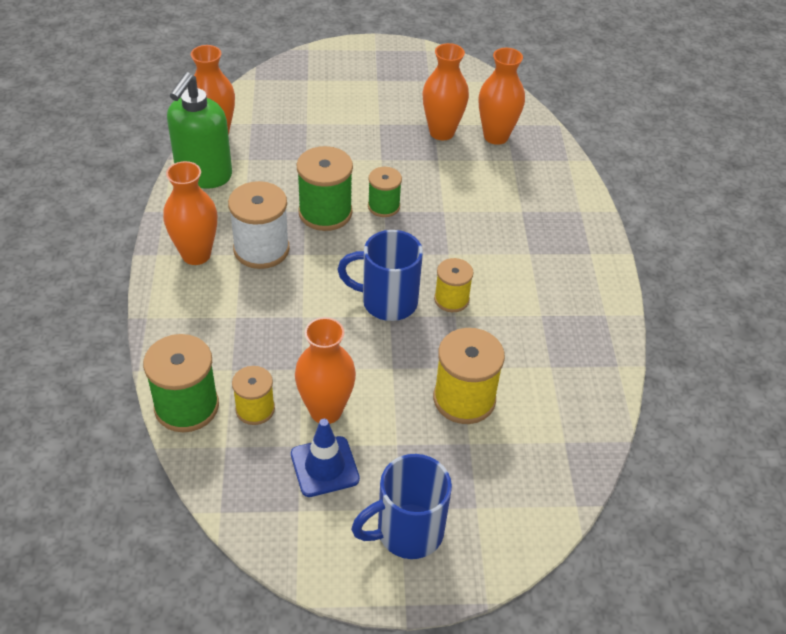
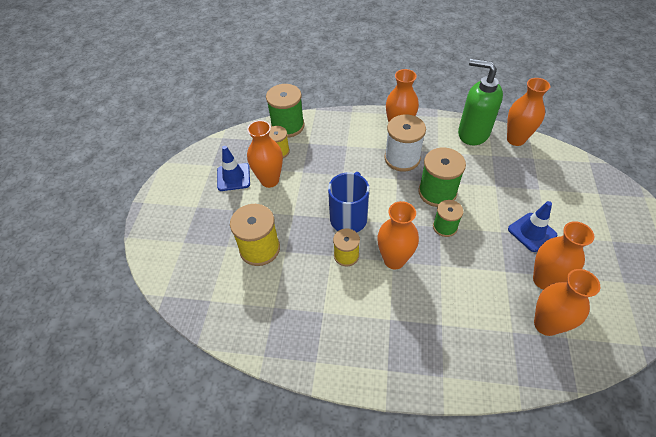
camera: 105 degrees right, 5 degrees up
(377, 135) = (532, 232): none -> blue traffic cone
(407, 532) = (181, 208): blue mug -> none
(446, 252) = (394, 260): none -> orange vase

